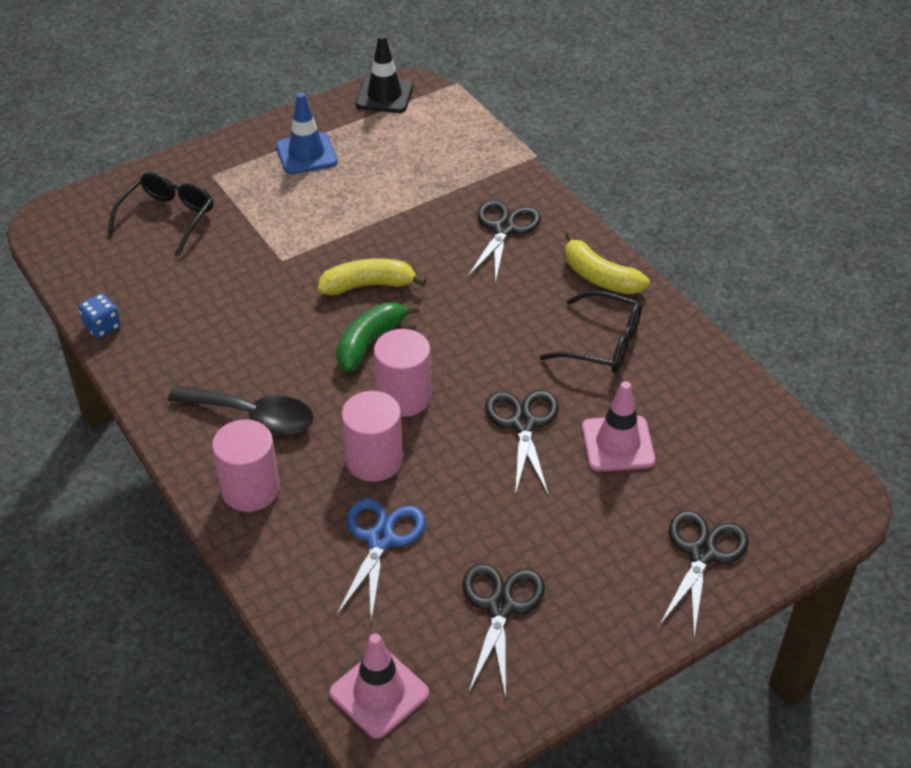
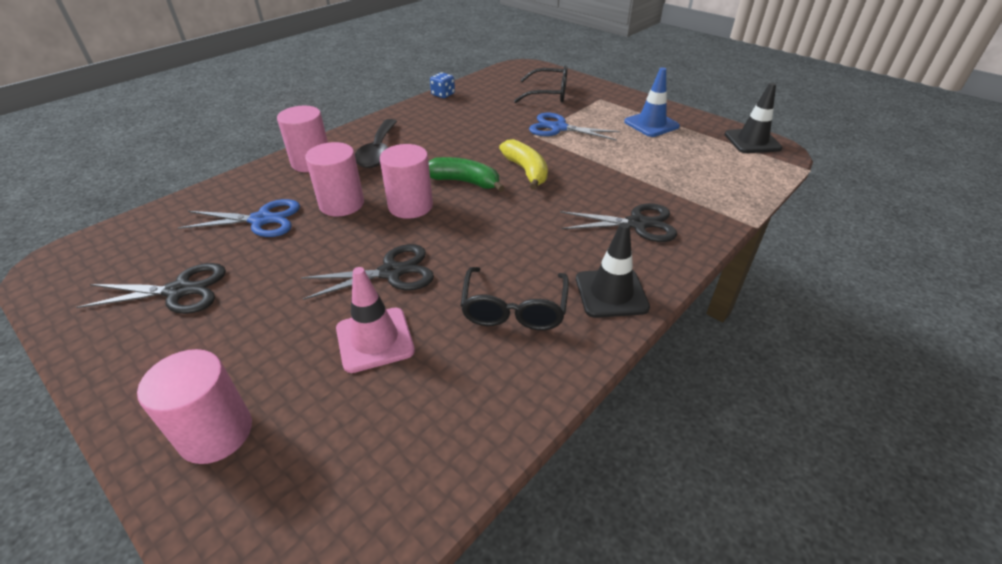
camera: 75 degrees right, 5 degrees down
(275, 233) = (558, 128): none -> blue scissors
(379, 693) = (113, 243): pink traffic cone -> none
(599, 277) = (611, 293): yellow banana -> black traffic cone
(702, 554) = (216, 433): black scissors -> pink cylinder

